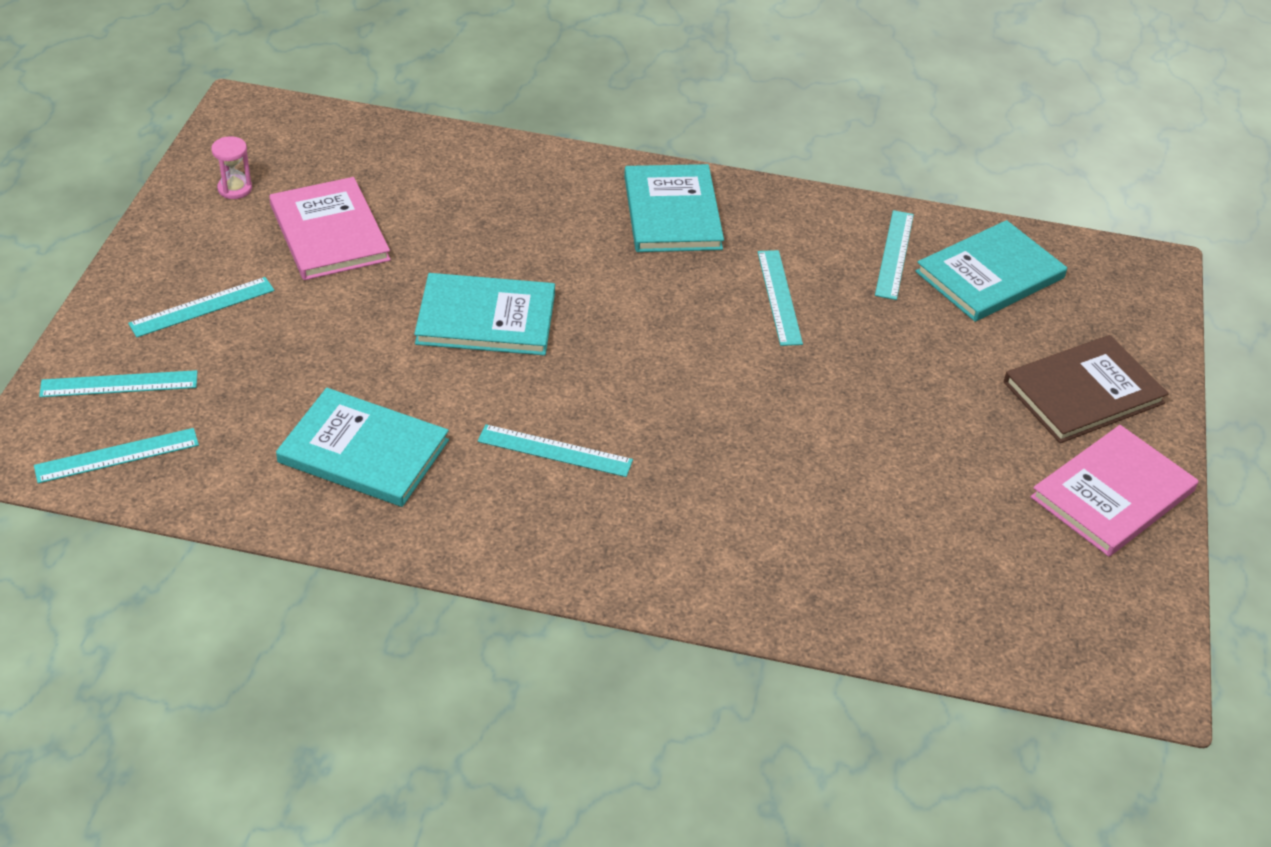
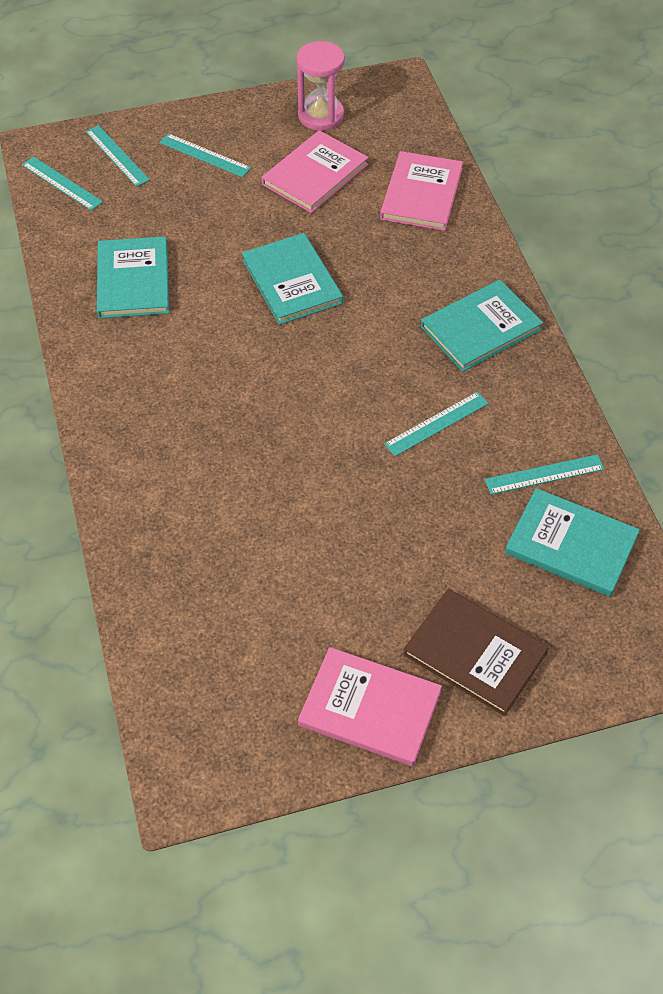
camera: 65 degrees right, 10 degrees up
(235, 189) = (321, 116): pink hourglass -> pink hourglass, size x1.88
(439, 169) = (421, 194): none -> pink book
(555, 451) = (194, 367): turquoise ruler -> none

